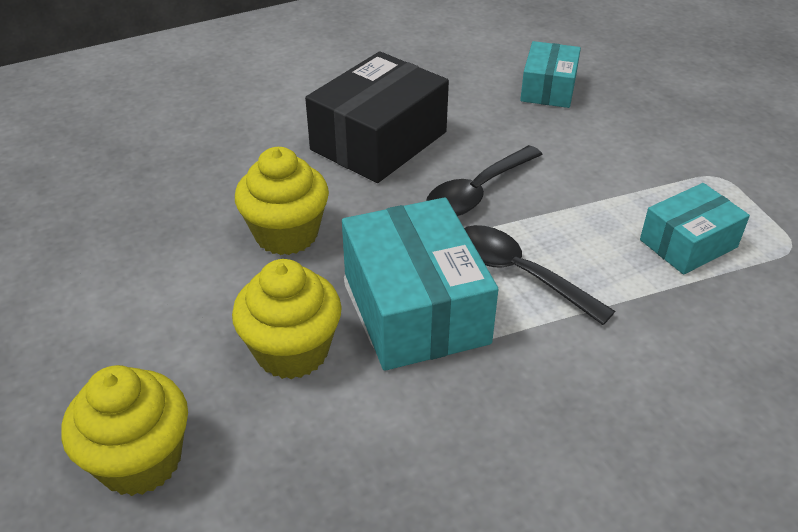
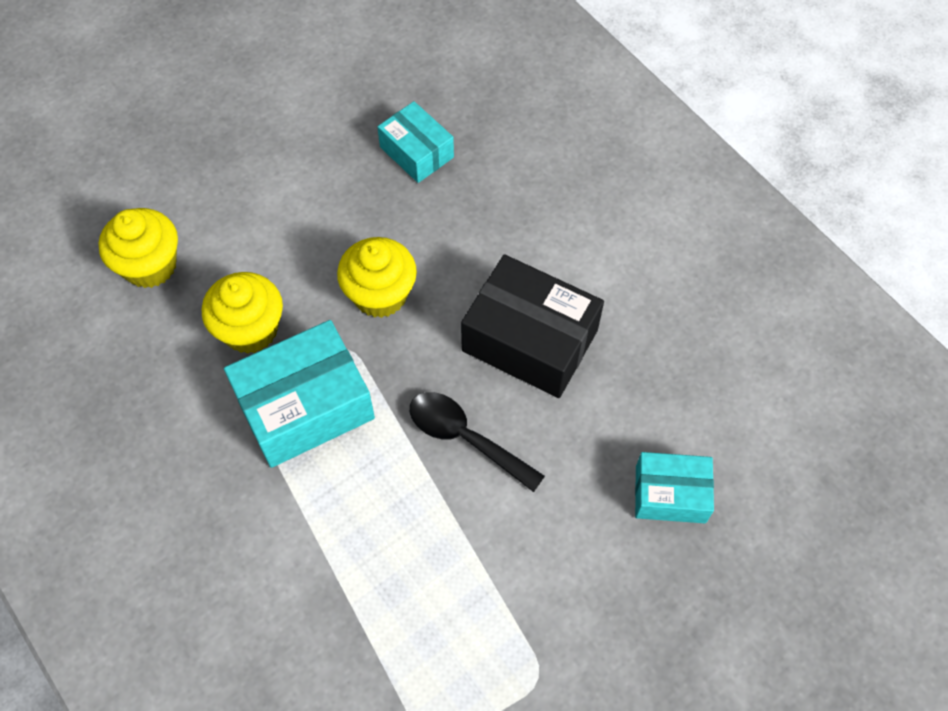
camera: 80 degrees right, 20 degrees up
(519, 273) = (356, 483): black spoon -> none
(688, 243) = (420, 635): turquoise box -> turquoise box (416, 152)

